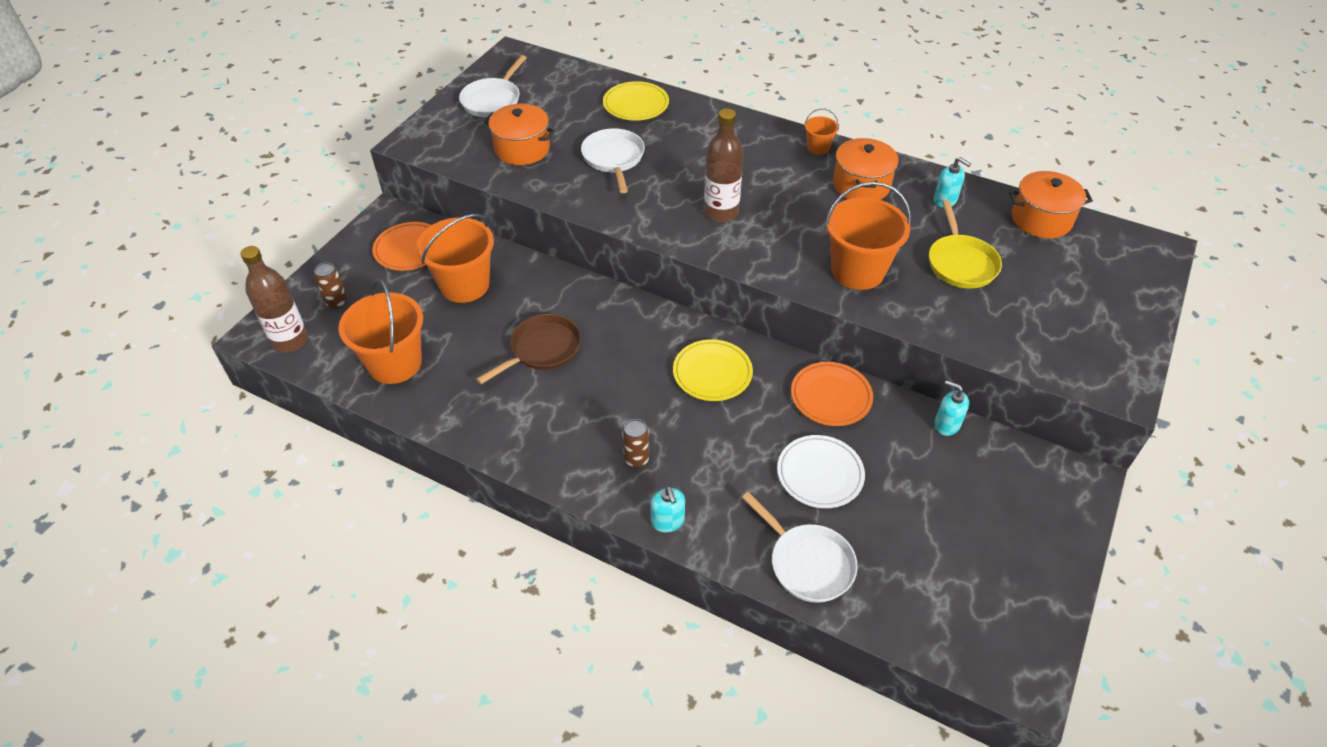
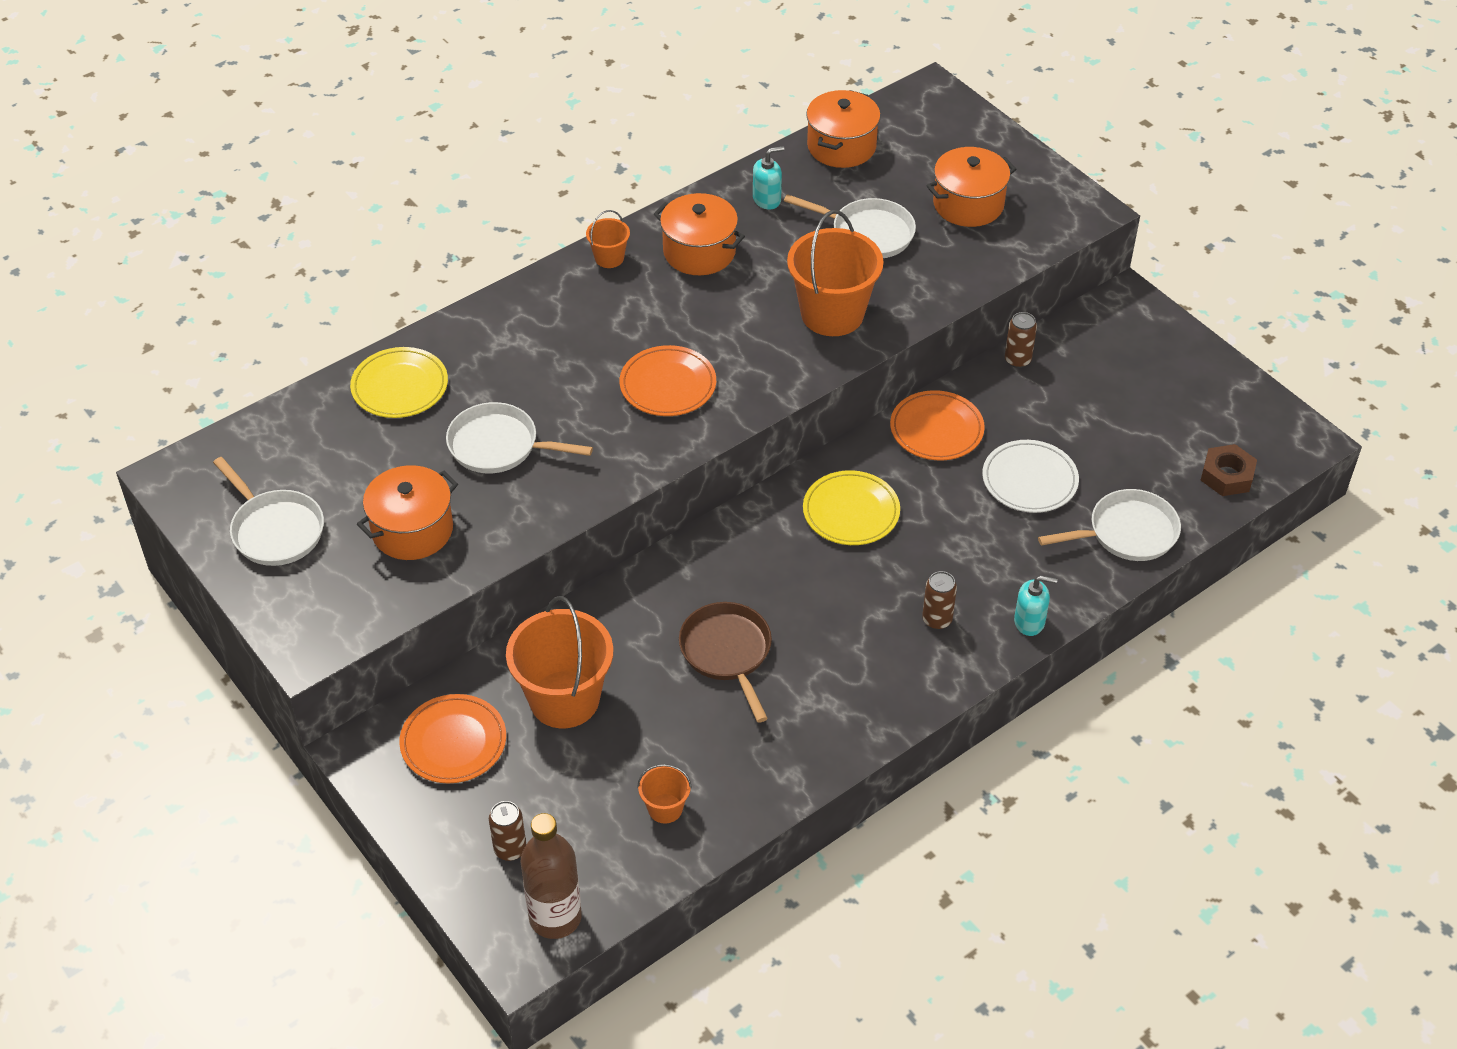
camera: 65 degrees left, 0 degrees up
(395, 363) = (665, 808): orange bucket -> orange bucket, size x0.48
(721, 212) = (668, 385): brown bottle -> orange plate
(930, 625) = (1227, 476): none -> brown nut
(946, 424) = (1017, 360): turquoise soap dispenser -> brown can
(960, 262) = (867, 233): yellow pan -> white pan
(1050, 310) = (968, 204): none -> orange pot

